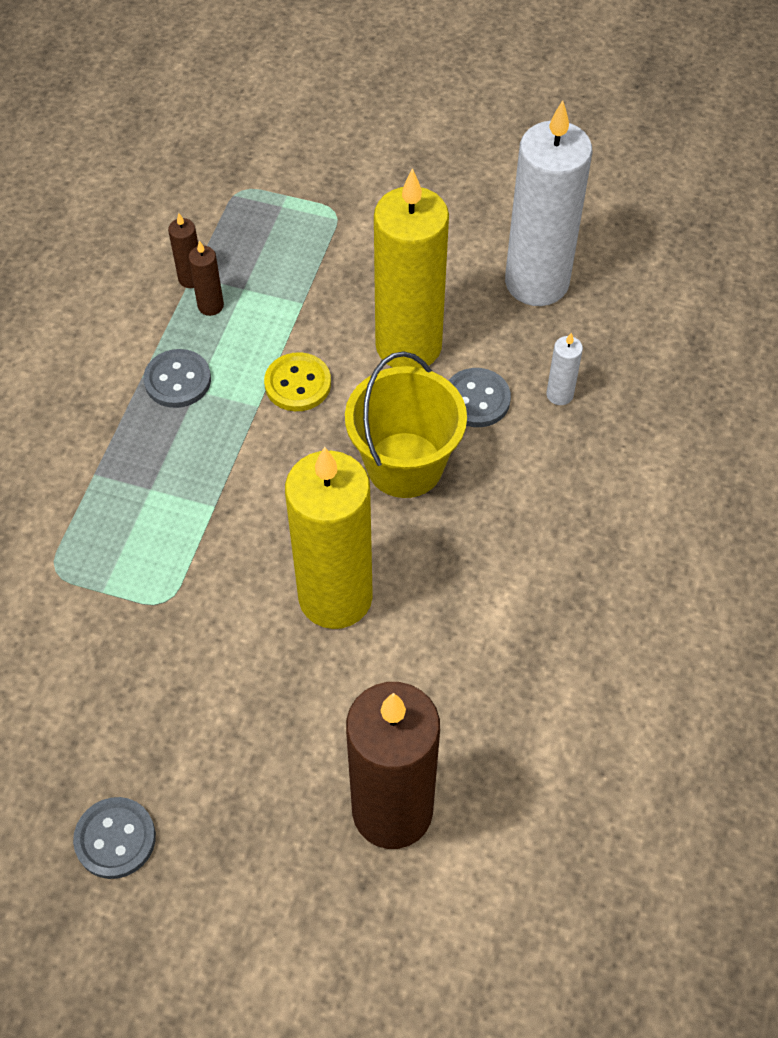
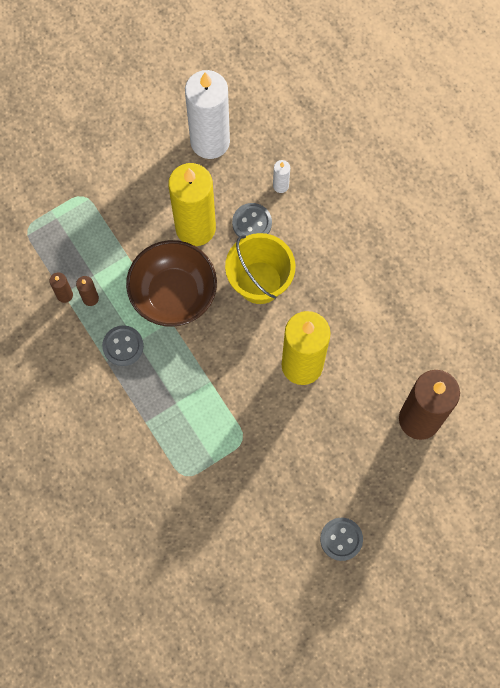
camera: 50 degrees left, 15 degrees up
(298, 384) = (173, 294): yellow button -> brown bowl

